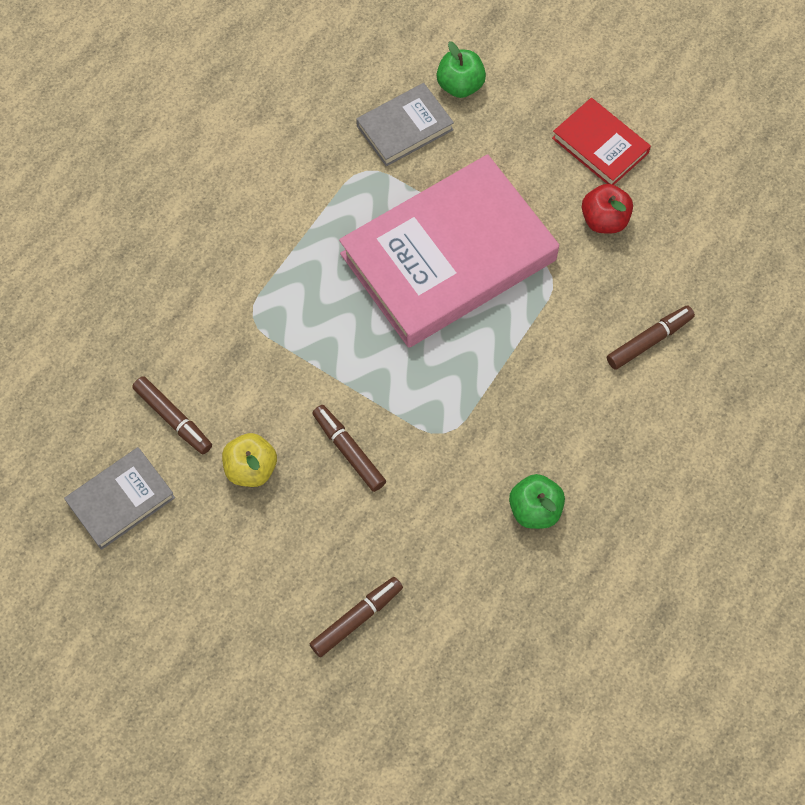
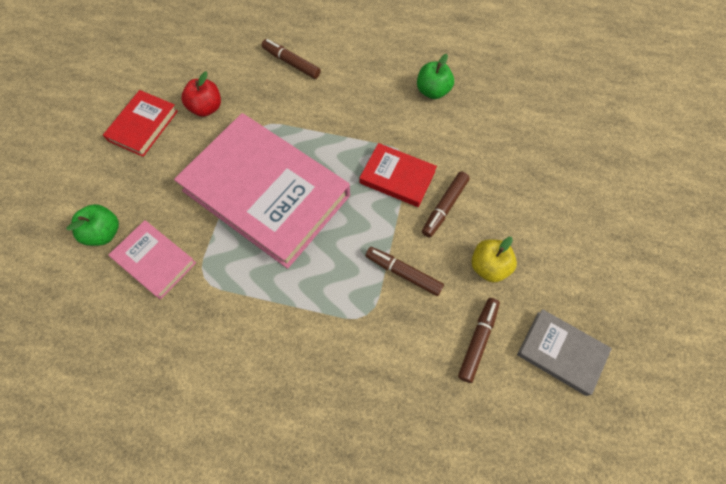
camera: 110 degrees left, 0 degrees up
(356, 619) = (554, 163): brown marker -> brown marker (403, 273)
(404, 128) = (155, 261): grey book -> pink book
(413, 411) = (397, 177): none -> red book

